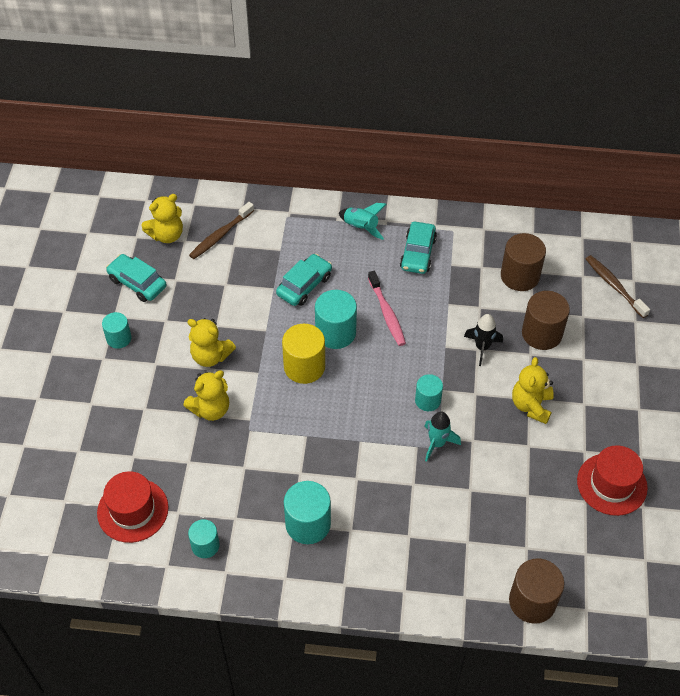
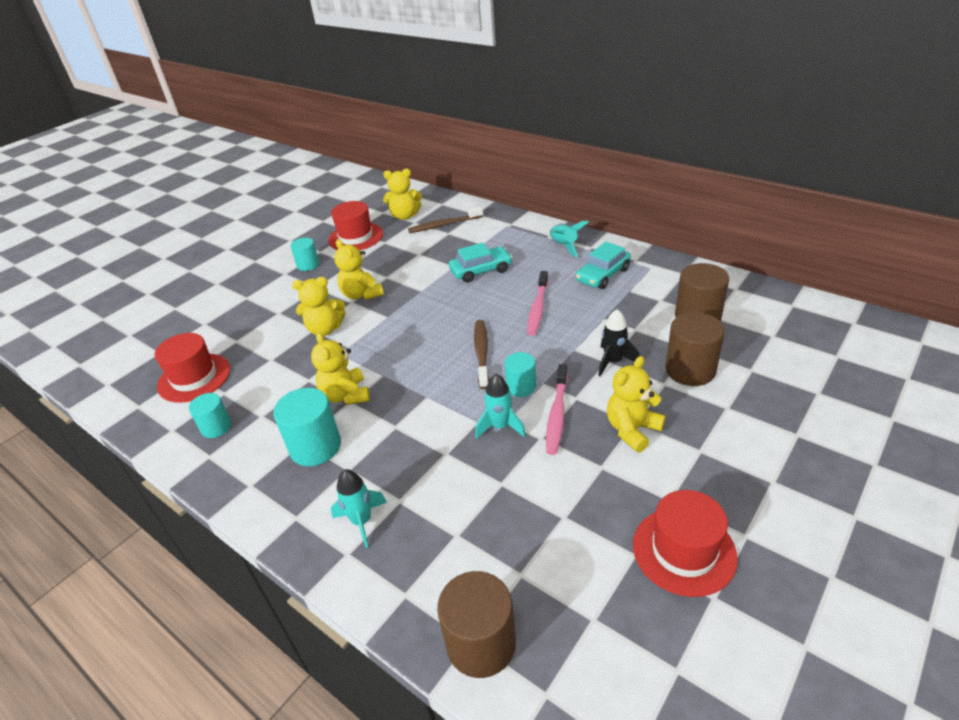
camera: 35 degrees right, 15 degrees down
(137, 283) = (355, 237): turquoise car -> red hat
(291, 468) = (346, 395): none -> yellow teddy bear
(304, 367) = (429, 324): yellow cylinder -> none
(335, 333) = (478, 309): turquoise cylinder -> none
(395, 564) = (362, 521): none -> turquoise rocket
(471, 414) = (557, 414): none -> pink toothbrush
(614, 286) = (808, 355): brown toothbrush -> brown toothbrush (481, 353)

